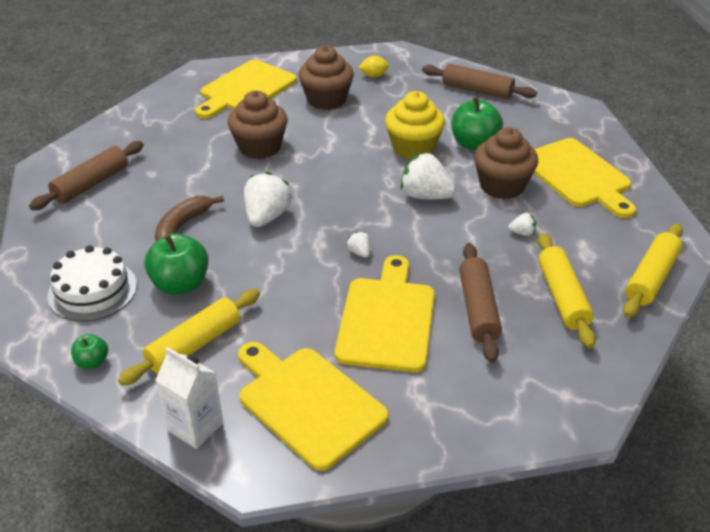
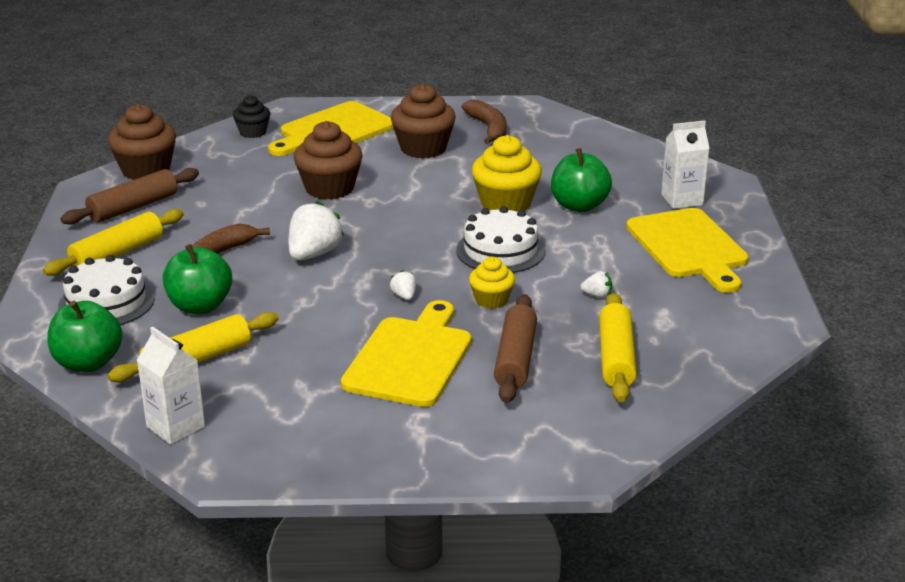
camera: 10 degrees right, 10 degrees down
(92, 362) = (88, 363): green apple -> green apple, size x1.92
(177, 97) = (253, 132): none -> black cupcake
(307, 403) = (297, 420): yellow cutting board -> none
(374, 75) = (488, 128): yellow lemon -> brown banana
(425, 196) = (500, 250): white strawberry -> white cake
(435, 248) = (491, 300): none -> yellow cupcake
(477, 90) = (606, 153): brown rolling pin -> none
(502, 186) = (594, 249): brown cupcake -> brown cupcake (146, 170)
(554, 130) = (682, 199): none -> white carton
(651, 278) = (728, 351): yellow rolling pin -> yellow rolling pin (117, 253)

